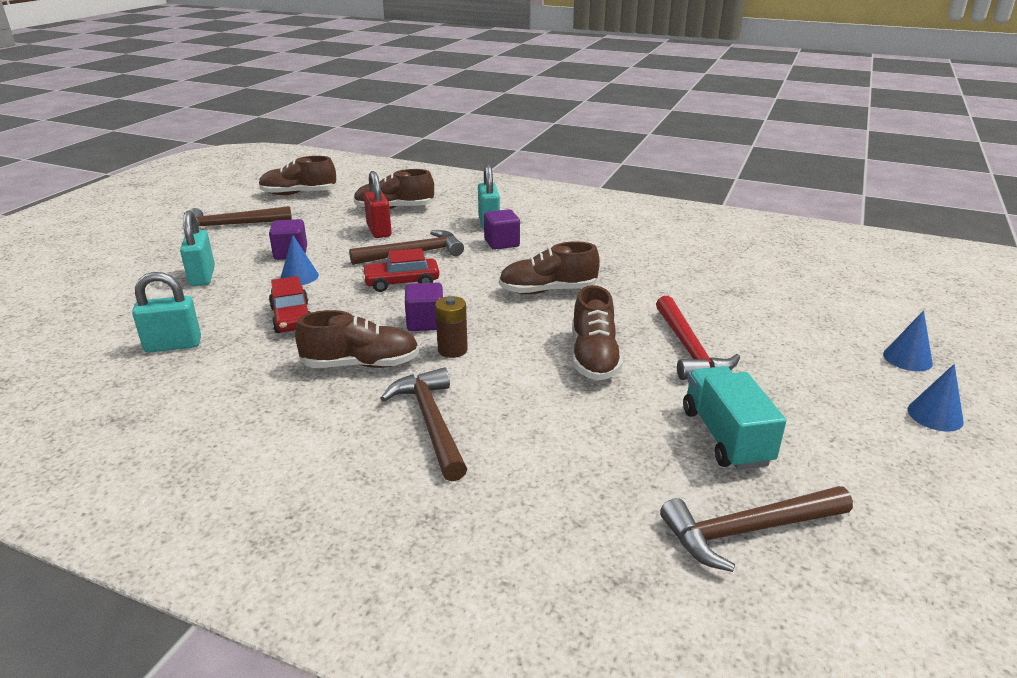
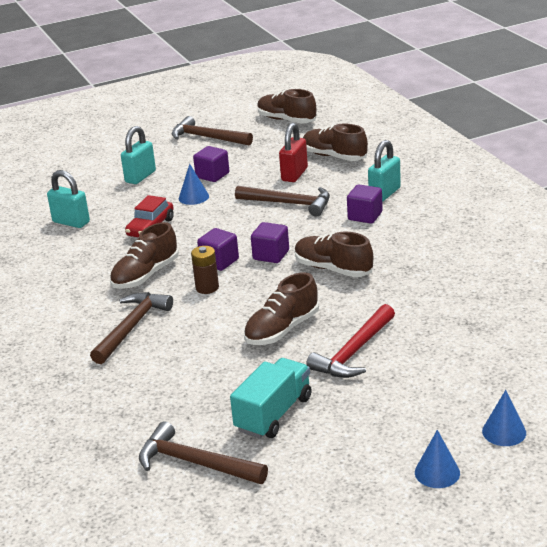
camera: 45 degrees right, 0 degrees up
(361, 364) = (145, 275): brown shoe -> brown shoe turned 90 degrees clockwise
(402, 283) = (247, 225): red car -> none
(469, 299) = (271, 255): none -> purple cube

